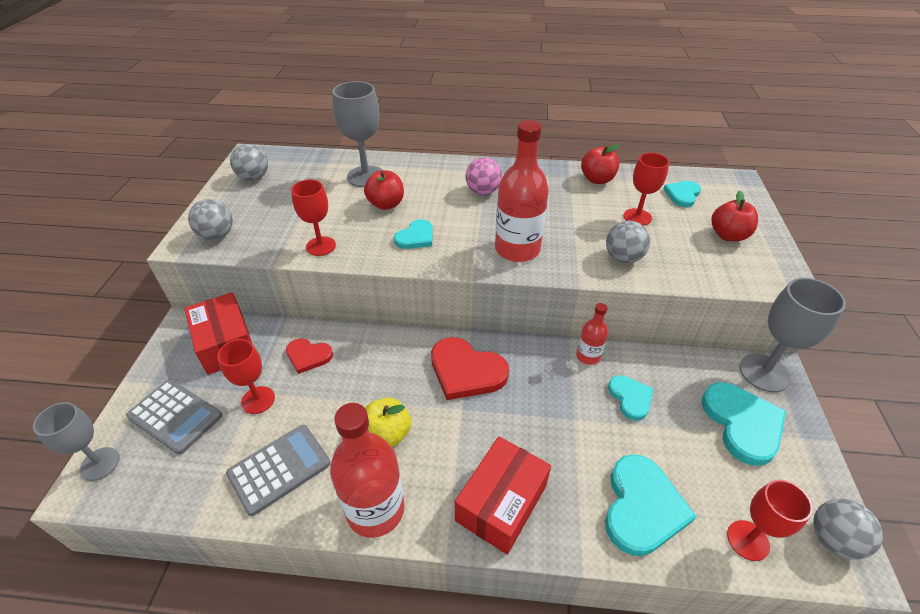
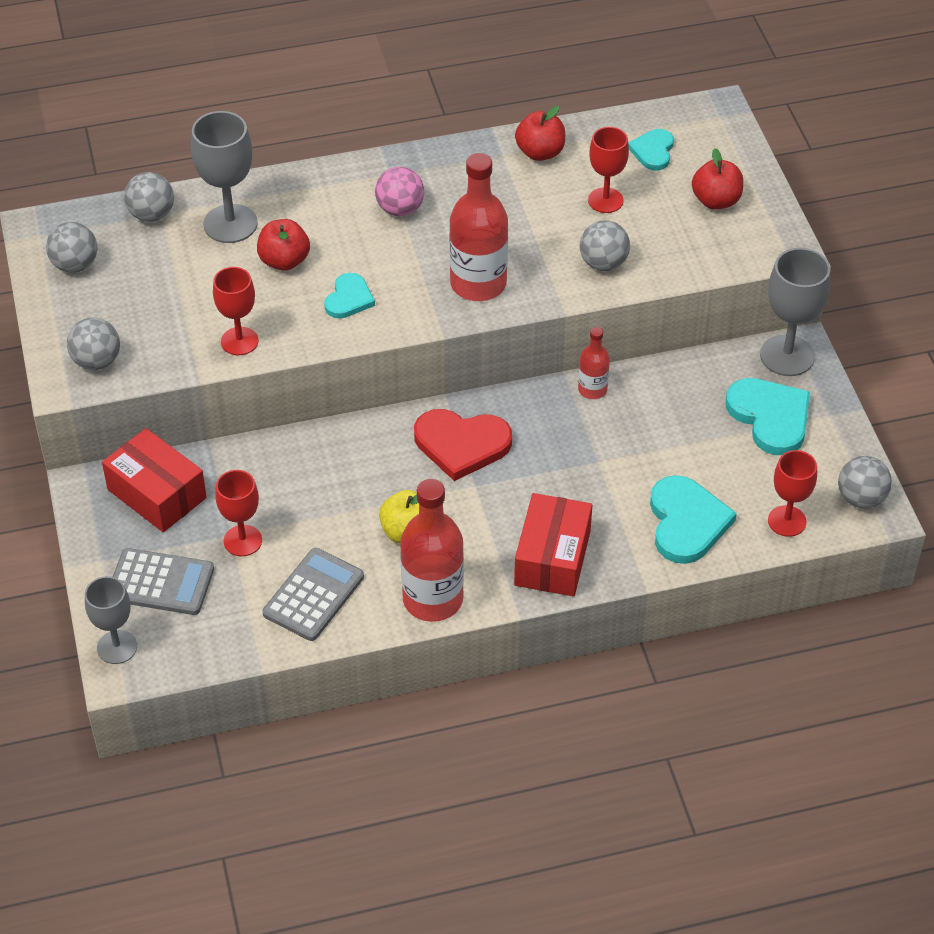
camera: 20 degrees left, 5 degrees up
(308, 356) = (268, 479): red heart -> none
(321, 162) = (151, 214): none -> grey ball
(630, 398) = (651, 423): turquoise heart -> none

